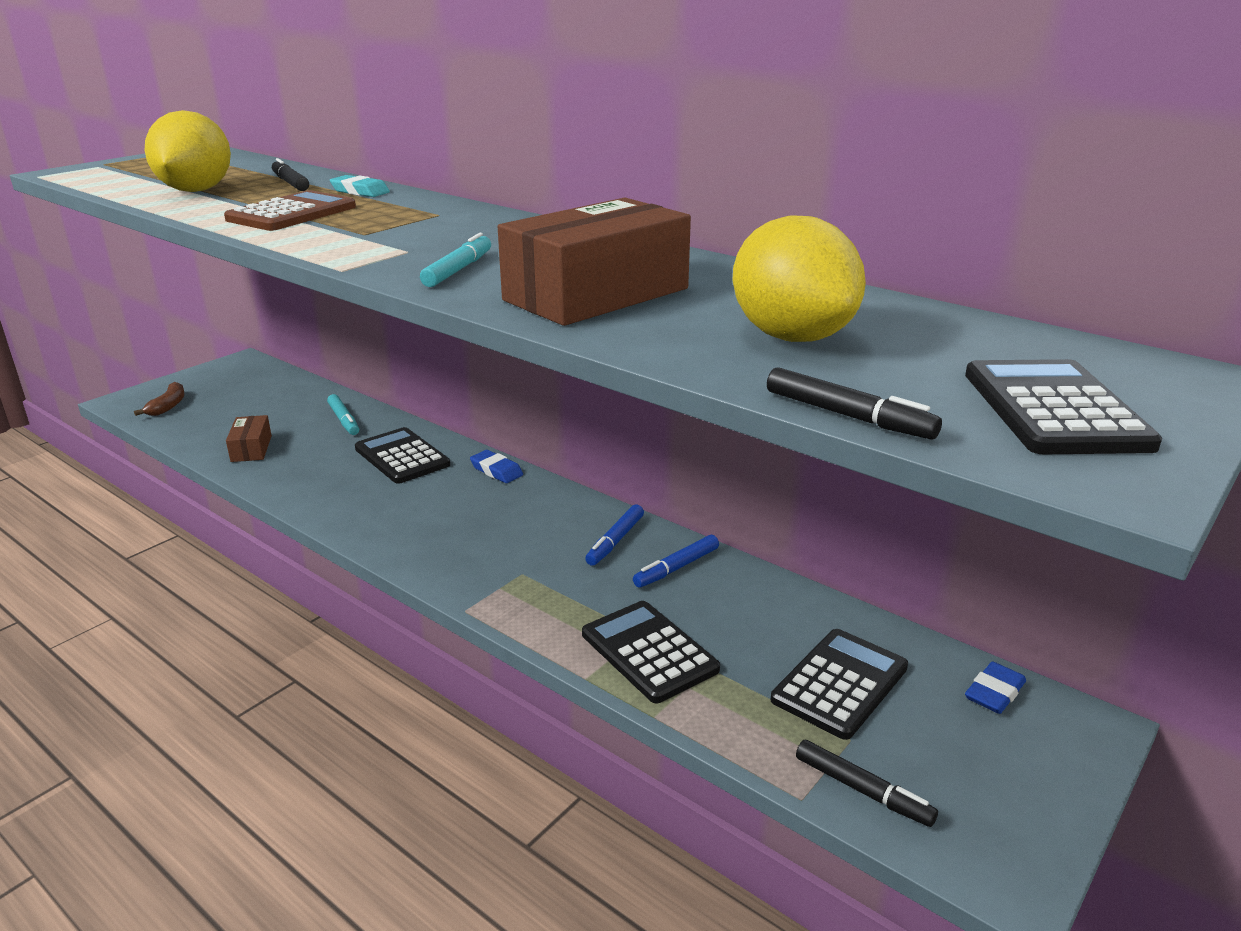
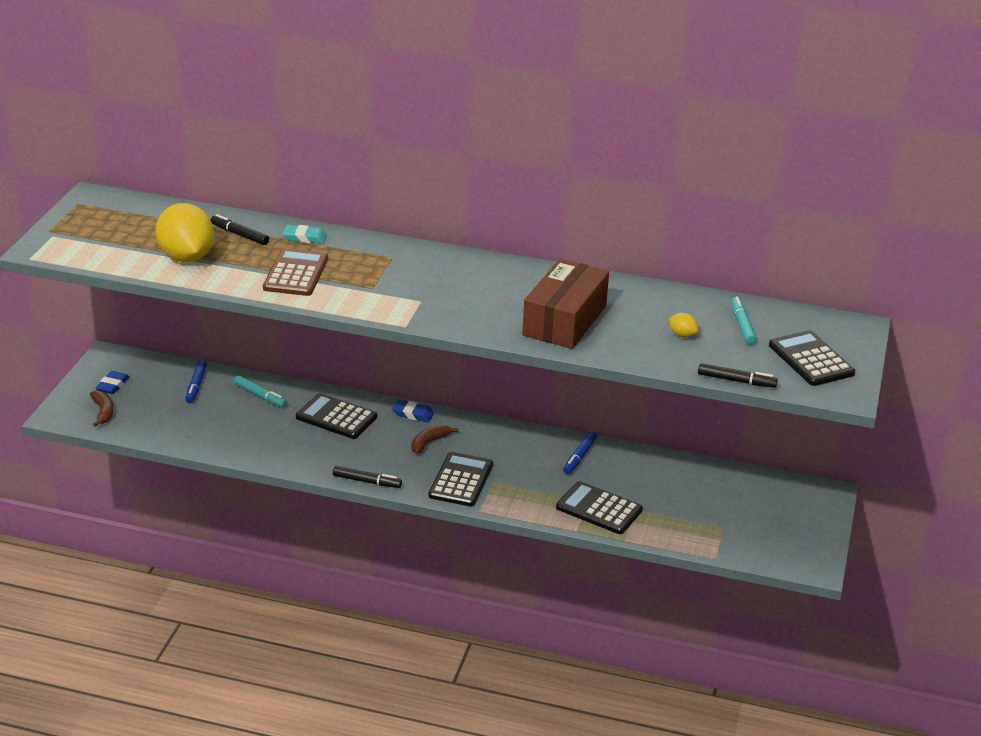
camera: 25 degrees left, 5 degrees up
(251, 448) = (218, 434): brown box -> none
(458, 270) = (470, 313): turquoise marker -> turquoise marker (742, 325)
(484, 506) = (429, 442): none -> brown banana
(615, 541) = (531, 447): blue marker -> blue marker (196, 386)
(792, 337) = (682, 335): yellow lemon -> yellow lemon, size x0.40
(840, 684) = (705, 501): black calculator -> black calculator (461, 480)
(862, 790) = (740, 548): black marker -> black marker (367, 481)
(994, 693) = (780, 487): blue eraser -> blue eraser (112, 385)

